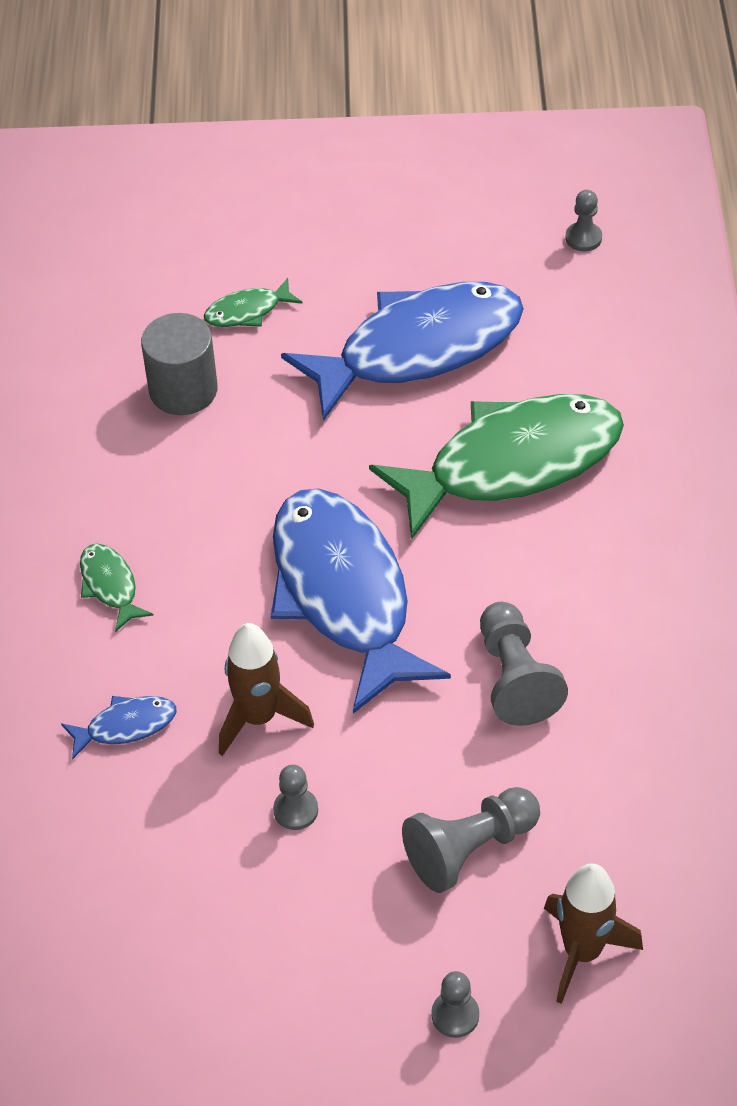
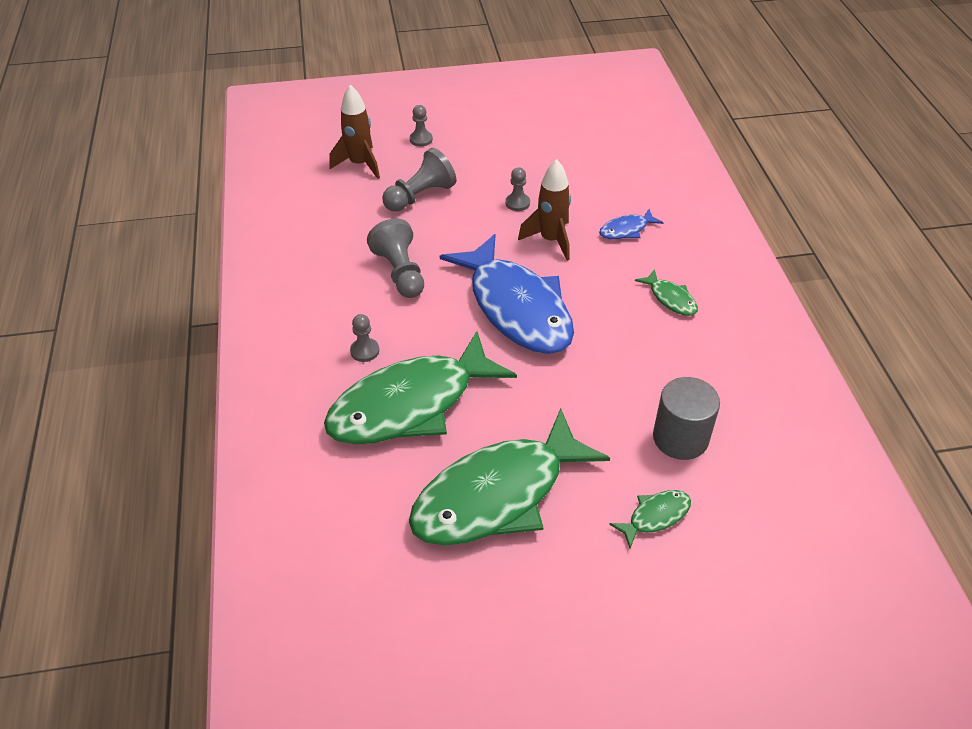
camera: 170 degrees right, 5 degrees down
(418, 349) = (497, 495): blue fish -> green fish
(583, 238) = (354, 637): grey pawn -> grey pawn (365, 351)

